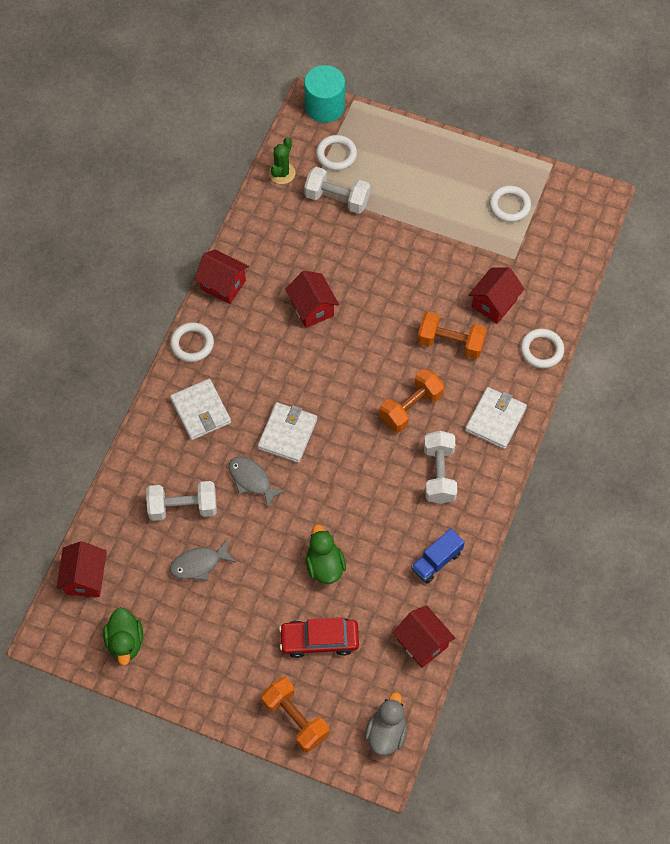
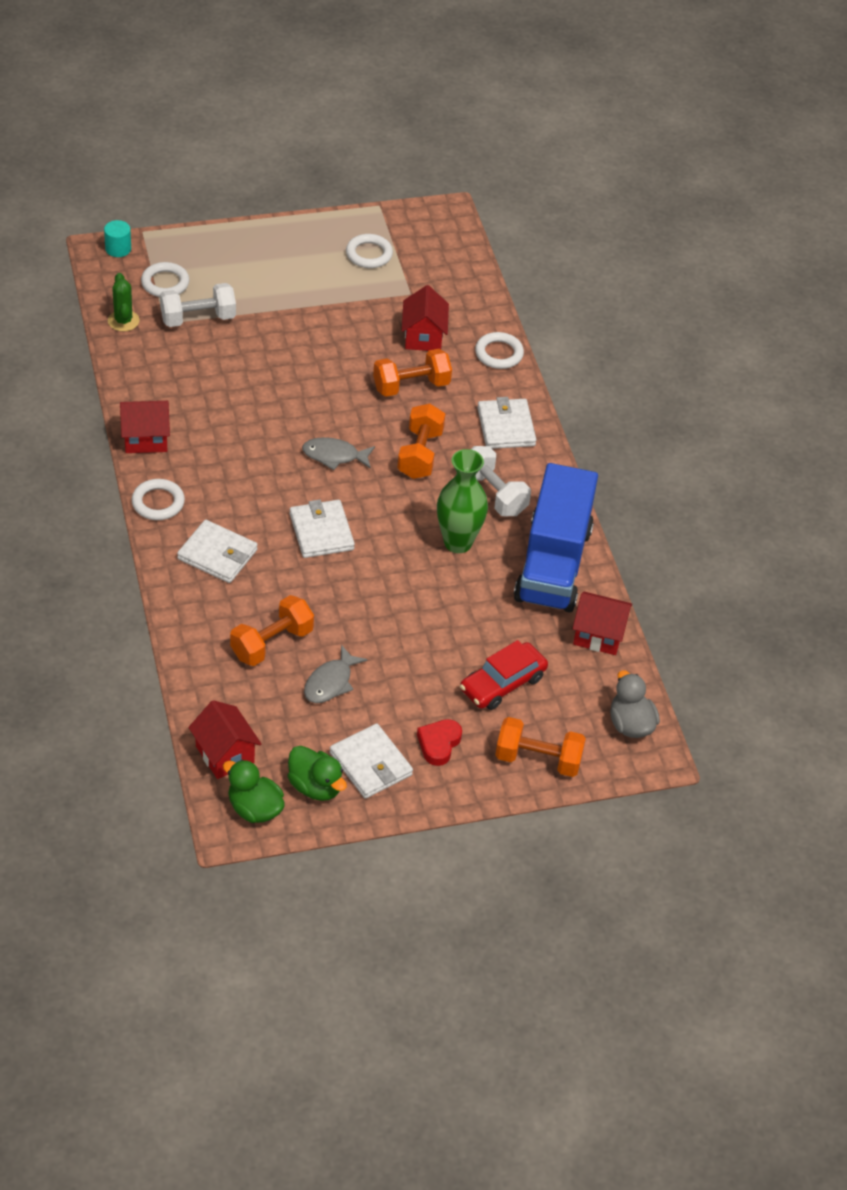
camera: 40 degrees left, 15 degrees down
(176, 648) = (370, 764): none -> white wallet
(183, 507) = (271, 643): white dumbbell -> orange dumbbell
(235, 661) = (439, 744): none -> red heart
(252, 480) = (320, 586): grey fish -> grey fish (334, 456)
(312, 308) = (253, 418): red house -> none
(324, 106) = (118, 249): turquoise cylinder -> turquoise cylinder, size x0.55
(325, 565) = (453, 620): green duck -> green duck (254, 808)
(379, 501) = (458, 542): none -> green vase
(436, 561) = (553, 564): blue truck -> blue truck, size x2.27

